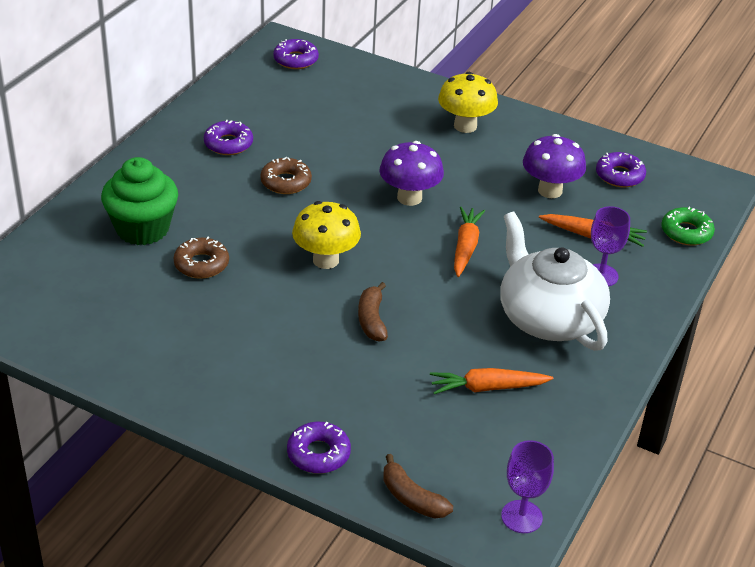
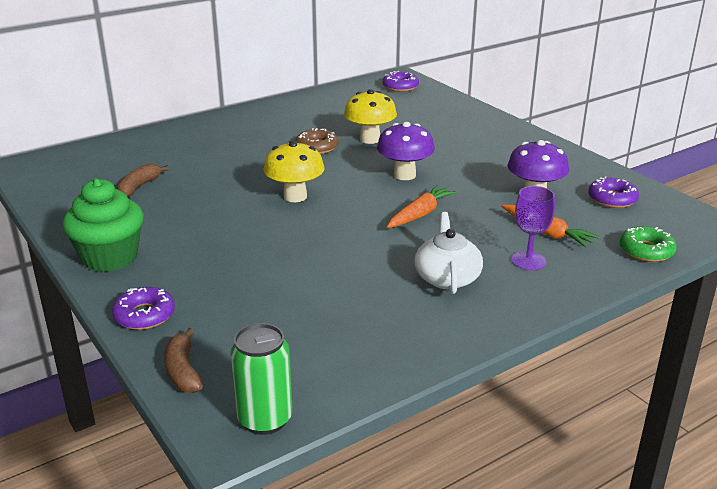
camera: 30 degrees right, 10 degrees down
(142, 229) = (184, 151): green cupcake -> green cupcake (110, 257)
(201, 264) = (200, 178): brown donut -> none
(228, 144) = (299, 120): purple donut -> none
(372, 320) = (289, 241): brown banana -> brown banana (139, 187)
(465, 126) = (498, 143): yellow mushroom -> yellow mushroom (370, 139)
(487, 388) = (338, 312): orange carrot -> none
(521, 517) = (265, 419): purple goblet -> green can
(548, 318) = (447, 278): white teapot -> white teapot, size x0.62

